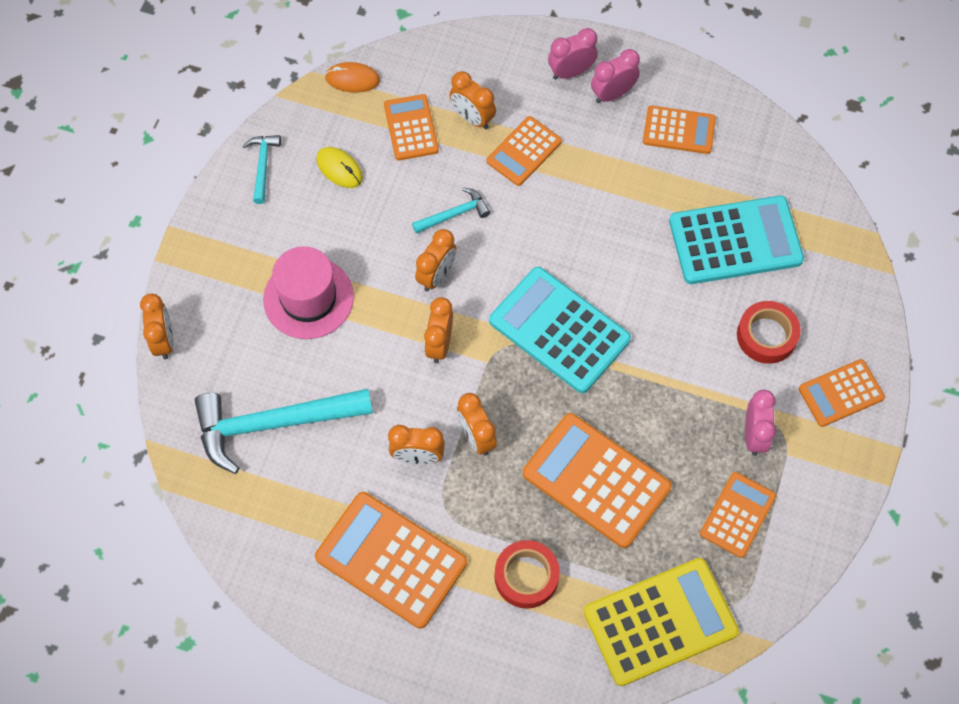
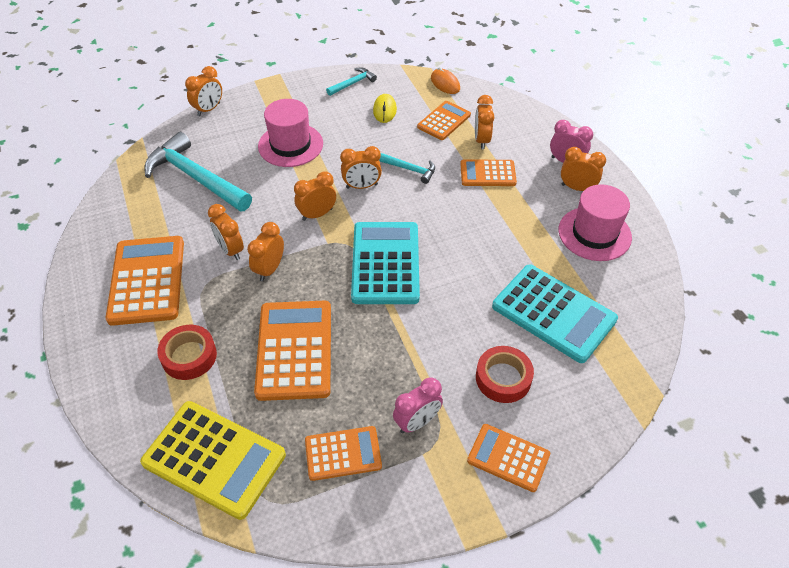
camera: 50 degrees right, 15 degrees down
(612, 94) = (577, 188): pink clock -> orange clock
(679, 130) = (594, 233): orange calculator -> pink hat

